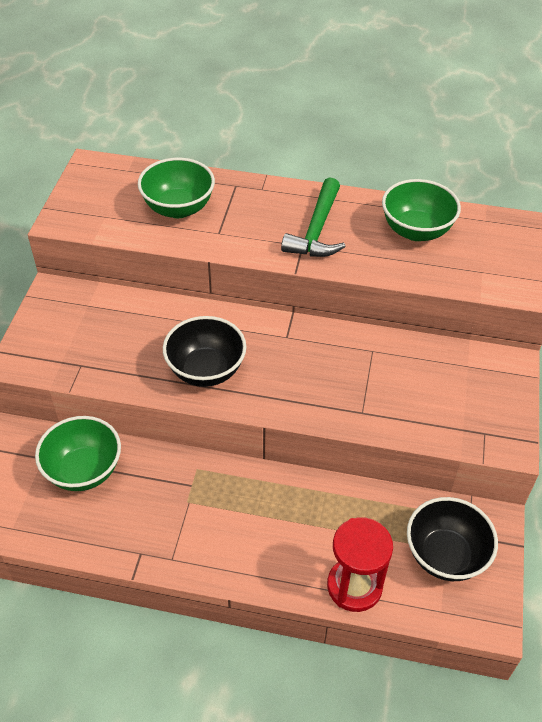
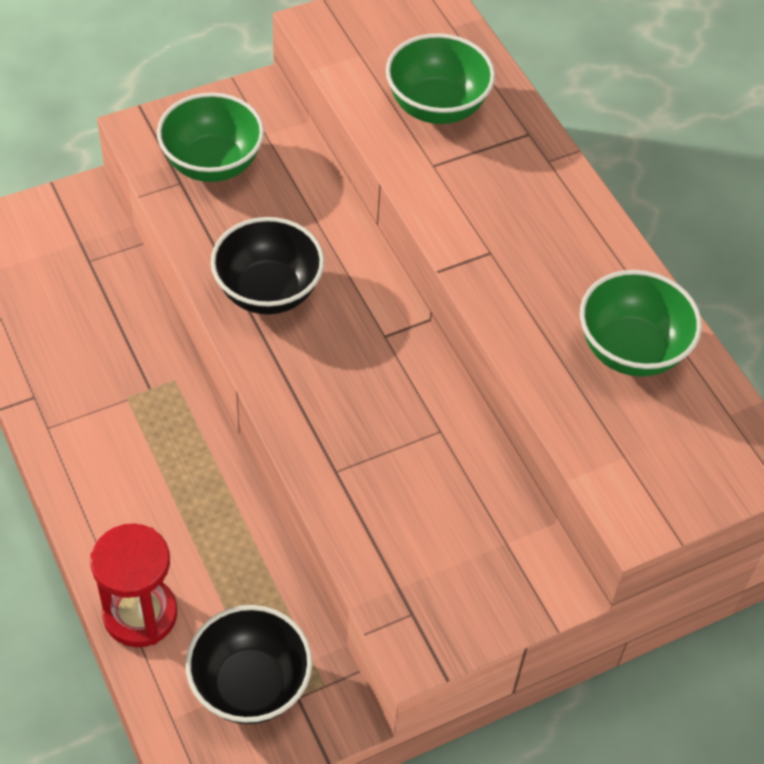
camera: 50 degrees right, 5 degrees up
(84, 470) = (92, 285): green bowl -> green bowl (212, 164)
(317, 230) = (529, 252): green hammer -> none

